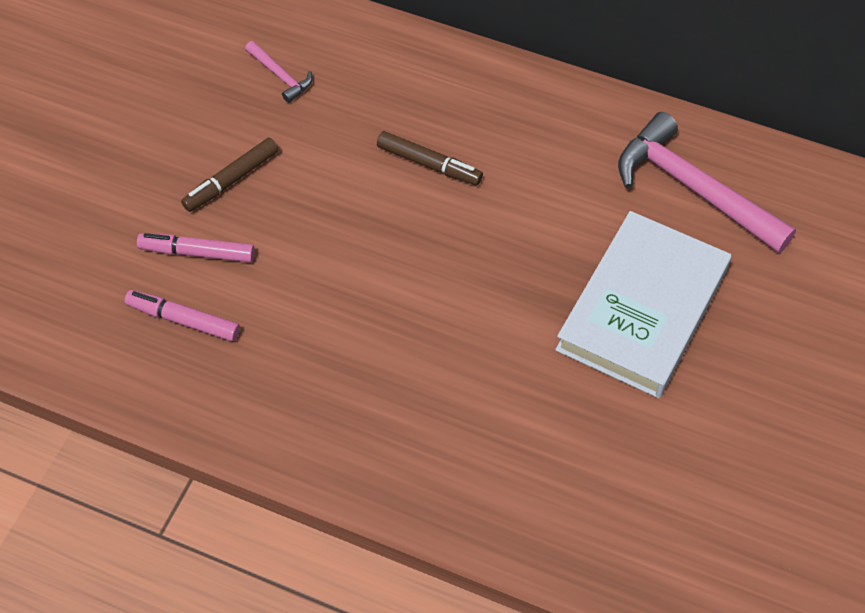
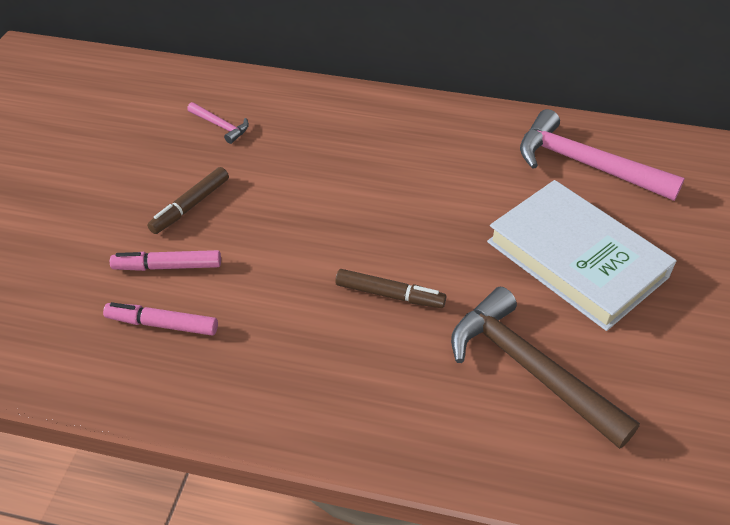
camera: 10 degrees left, 10 degrees down
(429, 164) = (361, 173): brown marker -> brown marker (389, 295)
(552, 429) = (530, 369): none -> brown hammer
(642, 310) = (576, 259): white book -> white book turned 60 degrees counterclockwise

